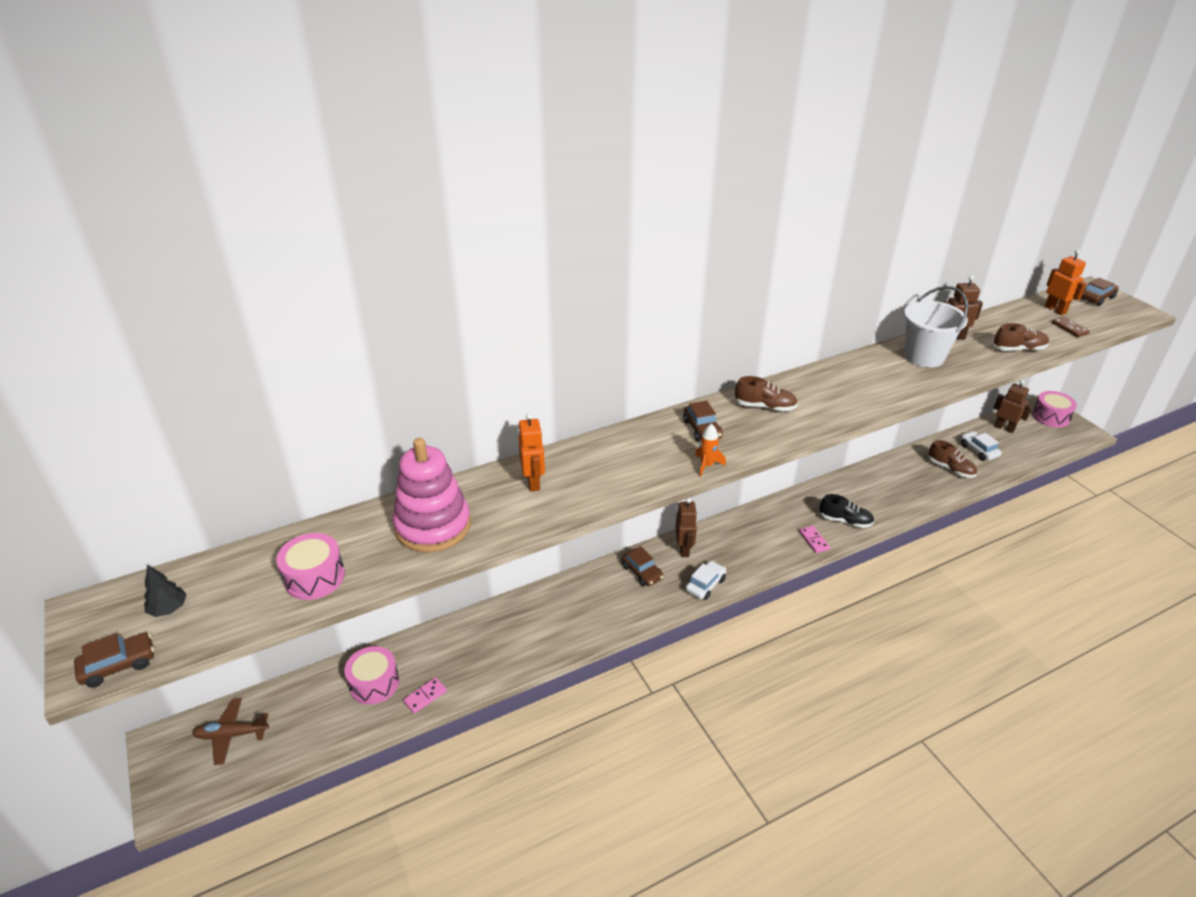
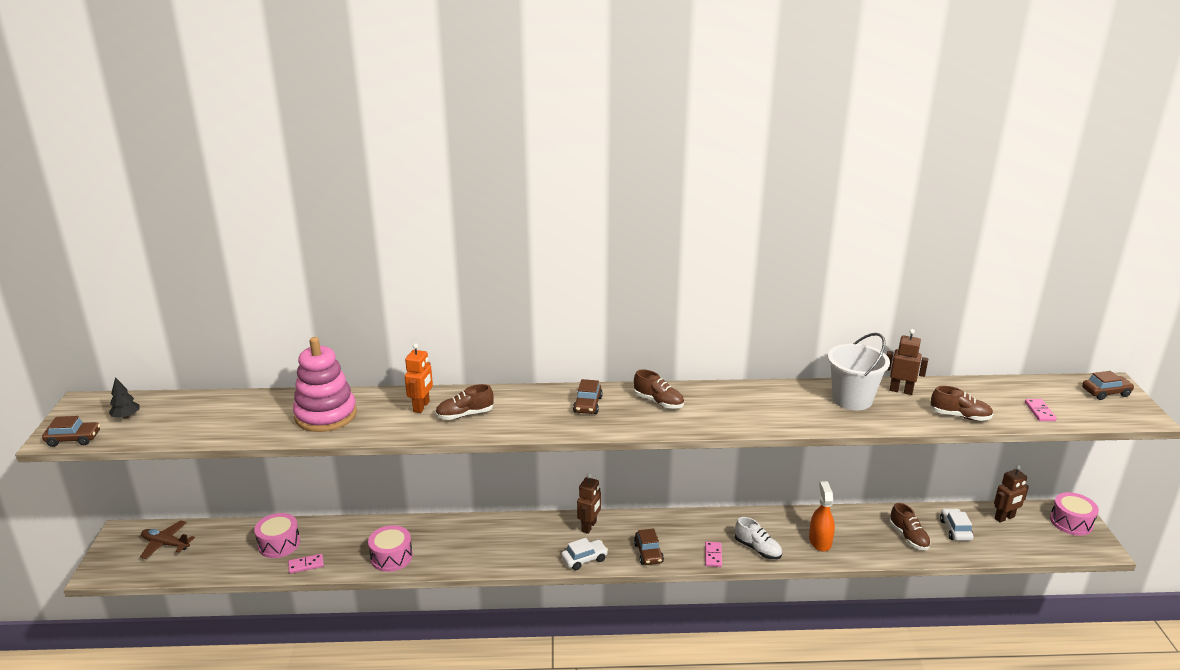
camera: 25 degrees right, 10 degrees down
(314, 577) = (224, 424): pink drum -> pink drum (391, 557)
(589, 478) = (465, 415): none -> brown shoe
(642, 572) = (539, 533): brown car -> brown car (648, 553)
(707, 465) = (564, 431): orange rocket -> none
(845, 521) = (757, 549): black shoe -> white shoe
(888, 496) = (820, 541): none -> orange spray bottle
(1004, 428) = (1004, 518): brown robot -> brown robot turned 90 degrees clockwise
(1055, 310) = (1043, 392): orange robot -> none
(1069, 328) = (1040, 411): brown domino -> pink domino

